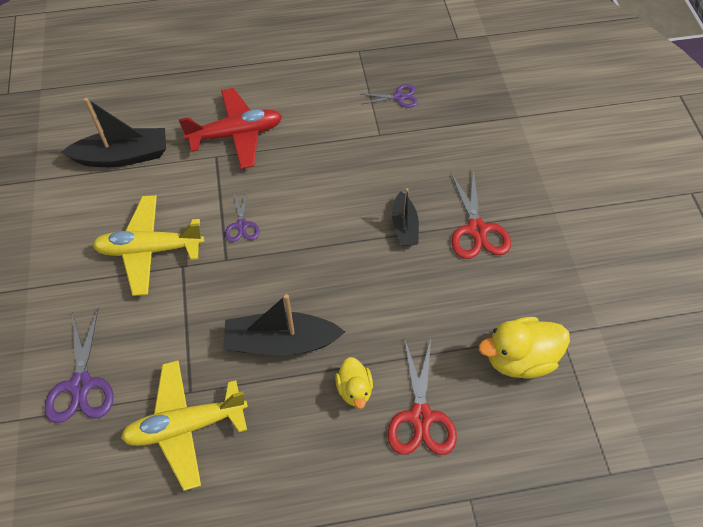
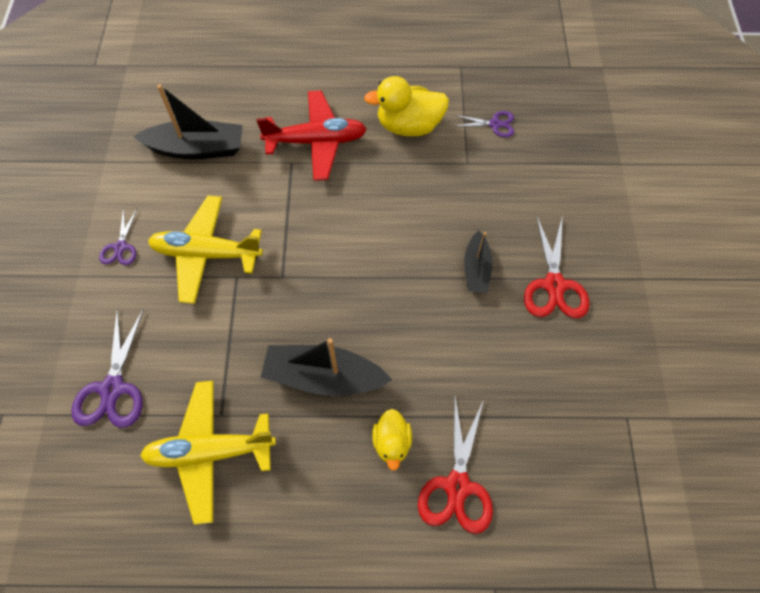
camera: 10 degrees right, 5 degrees up
(242, 225) = (305, 242): purple scissors -> purple scissors (120, 247)
(519, 358) = (576, 439): yellow duck -> yellow duck (409, 126)

